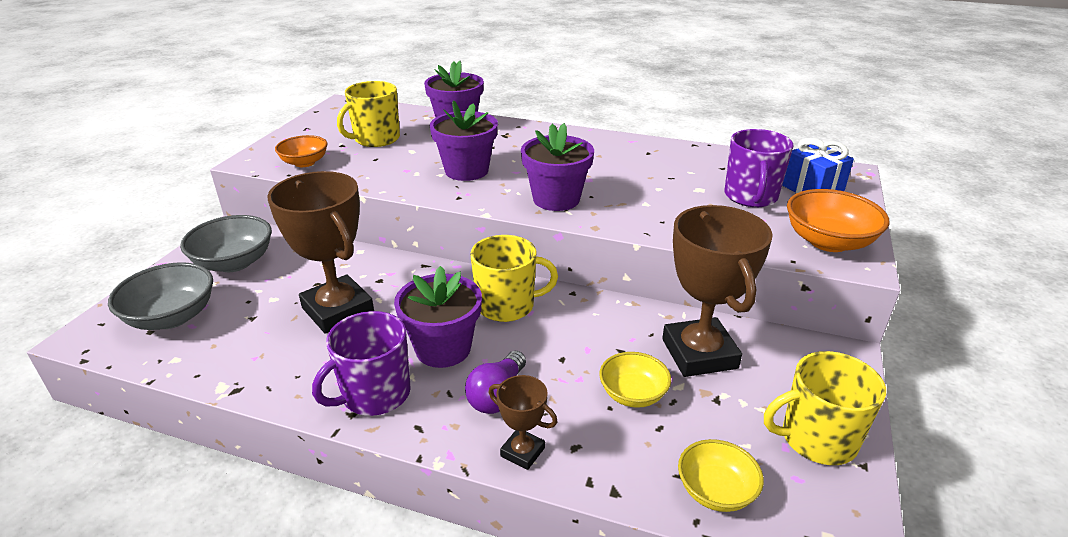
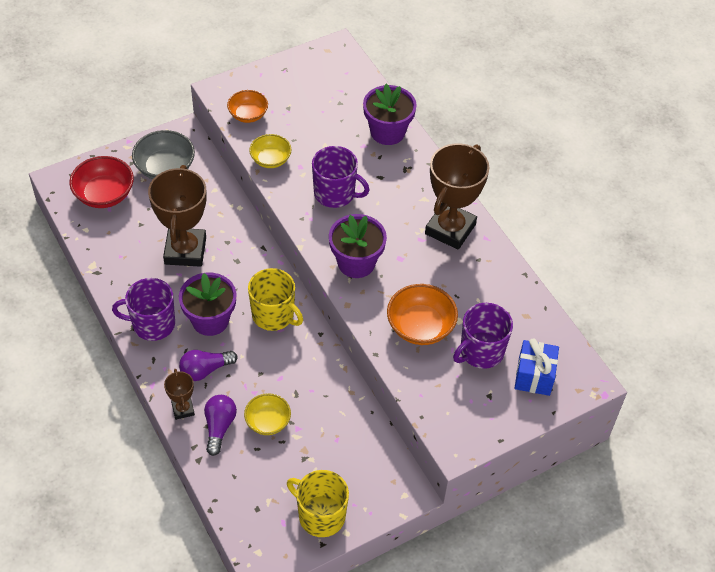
camera: 40 degrees right, 20 degrees up
(172, 317) = (104, 194): grey bowl -> red bowl
(376, 139) = (316, 115): yellow mug -> none
(466, 170) = (335, 193): purple flower pot -> purple mug
(590, 438) = (219, 427): none -> purple light bulb
(699, 353) = (333, 427): brown trophy -> brown trophy (450, 229)
(715, 491) = (240, 496): yellow bowl -> yellow bowl (270, 159)
(828, 242) = (466, 421): orange bowl -> orange bowl (420, 327)

